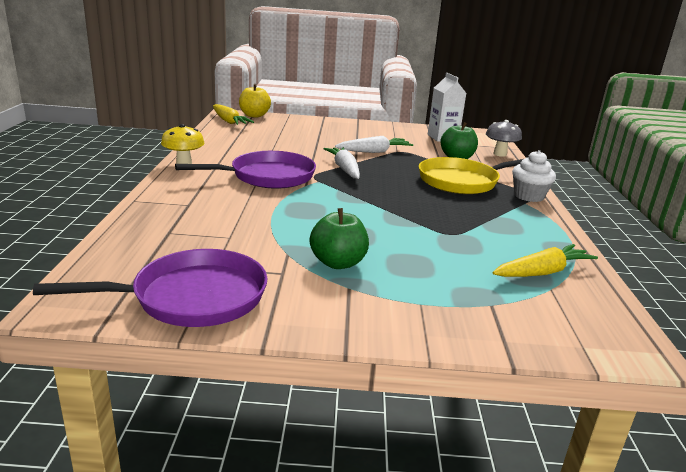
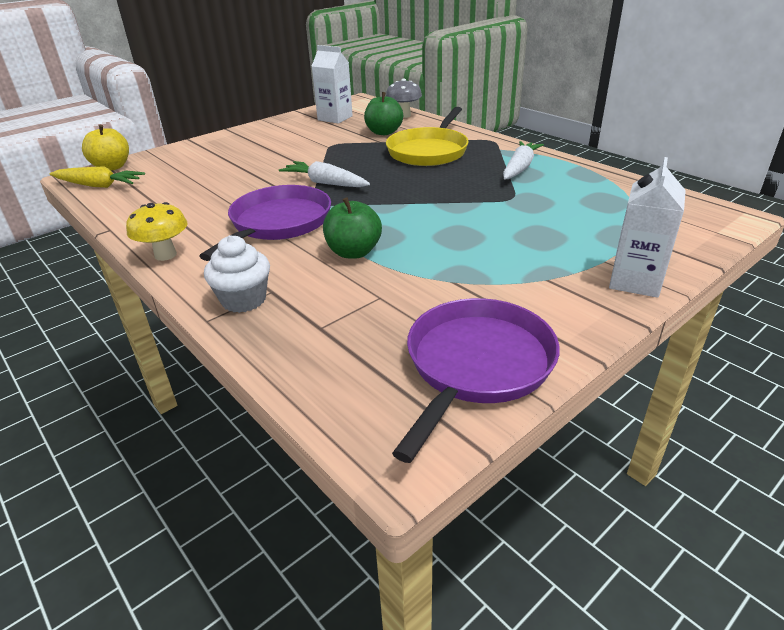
camera: 40 degrees left, 10 degrees up
(338, 263) = (500, 265): green apple -> green apple (353, 252)
(374, 152) = (312, 155): white carrot -> white carrot (519, 168)
(410, 327) = (635, 281): none -> white carton
(528, 196) = (491, 142): white cupcake -> white cupcake (244, 300)
(542, 272) = (609, 196): yellow carrot -> none

